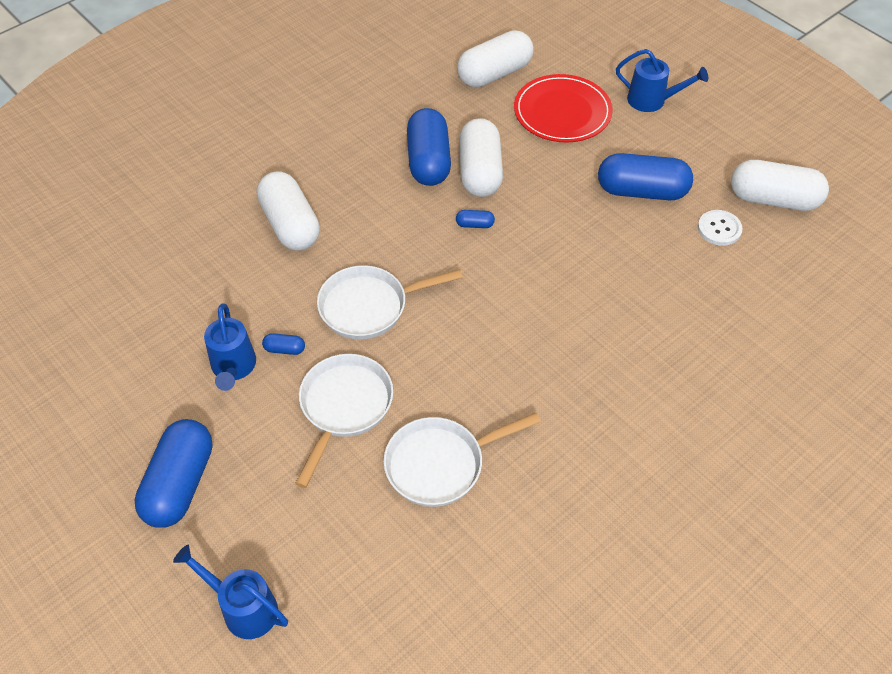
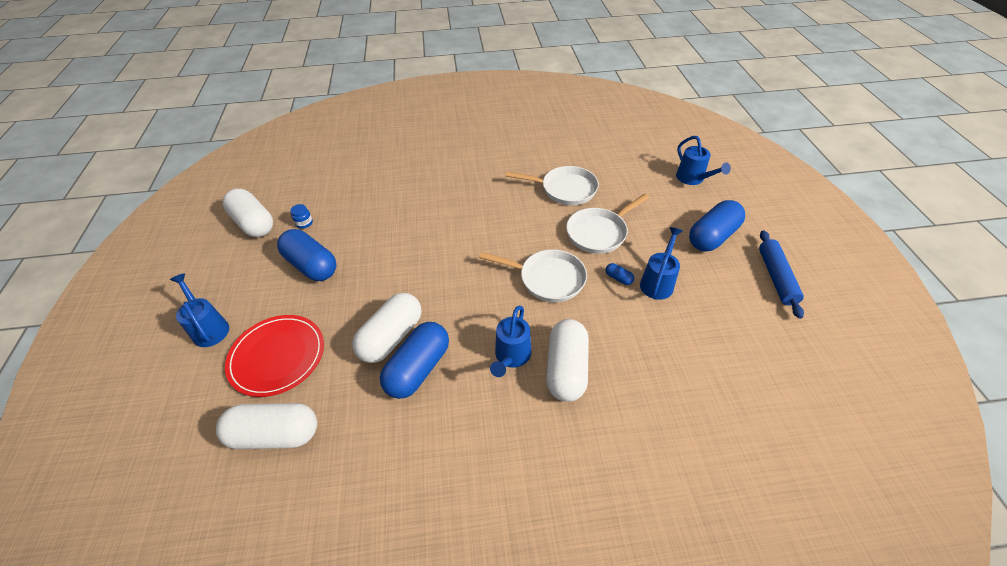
camera: 145 degrees left, 5 degrees down
(78, 453) = (776, 277): none -> blue rolling pin
(351, 210) = (511, 357): none -> blue watering can
(474, 224) = (435, 298): blue capsule -> none
(719, 229) = (304, 223): white button -> blue jar

